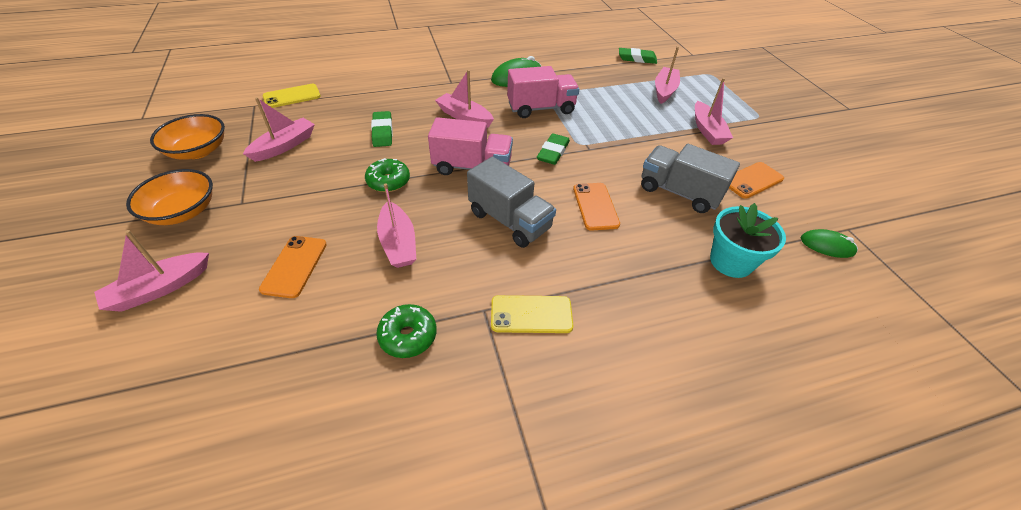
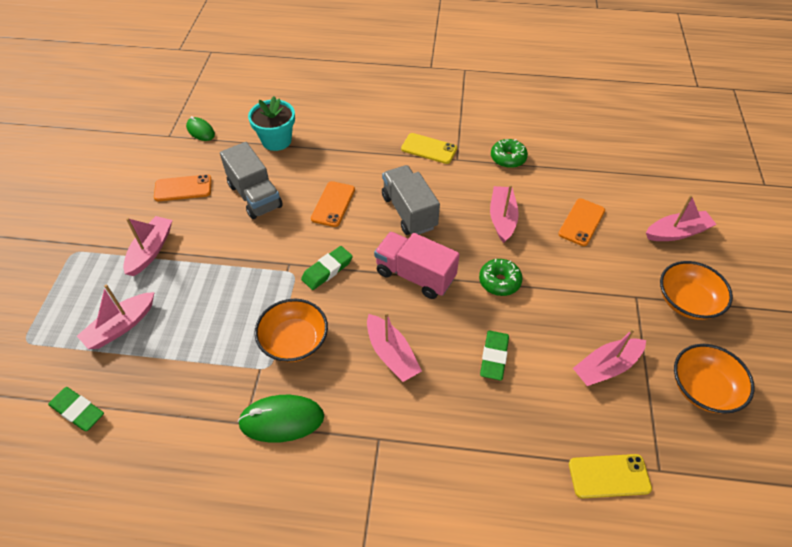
camera: 155 degrees left, 5 degrees up
(541, 108) = (294, 341): pink truck -> orange bowl

